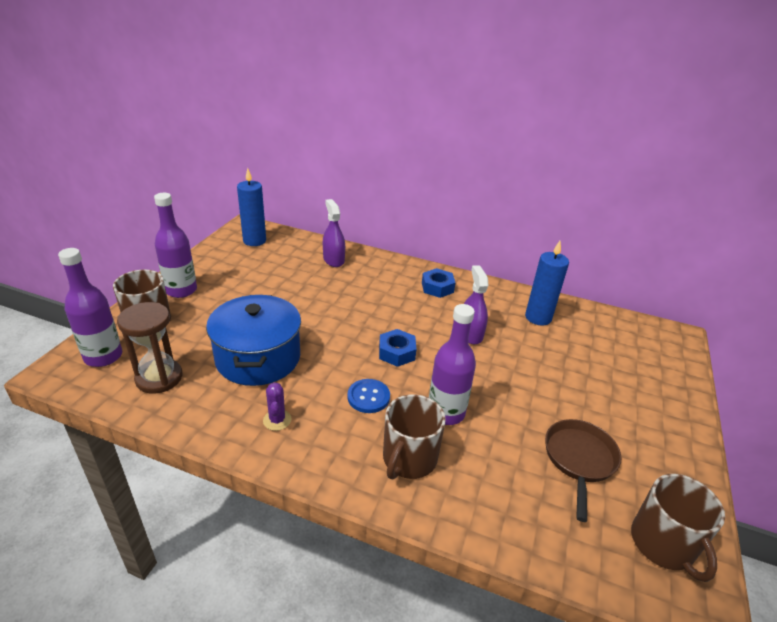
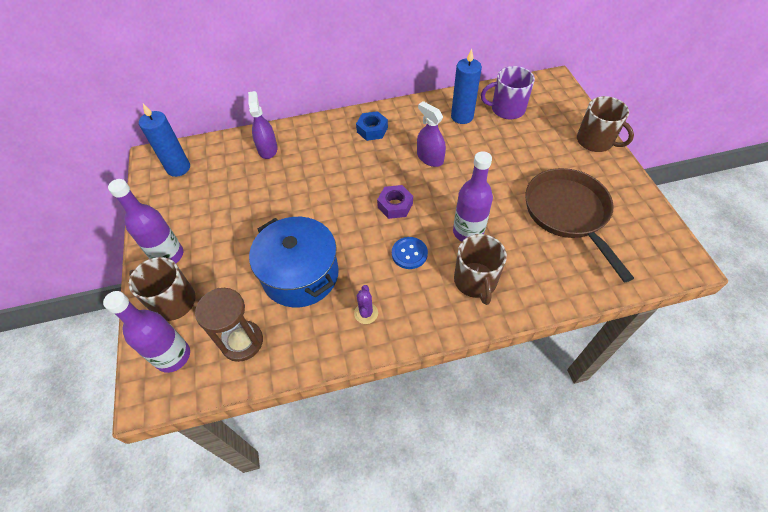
camera: 30 degrees left, 20 degrees up
(277, 420) = (366, 313): purple cactus -> purple cactus turned 45 degrees clockwise
(333, 260) = (267, 149): purple spray bottle -> purple spray bottle turned 45 degrees clockwise
(397, 352) = (395, 205): blue nut -> purple nut
(579, 460) = (568, 213): brown pan -> brown pan, size x1.54
(595, 333) = (506, 109): none -> purple mug
(663, 544) = (646, 239): brown mug -> brown mug (595, 141)

